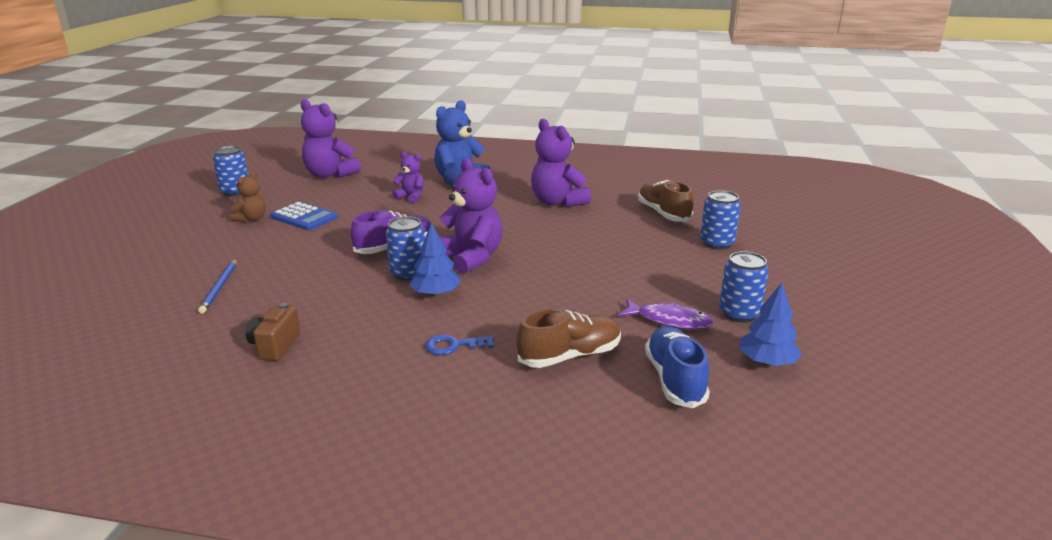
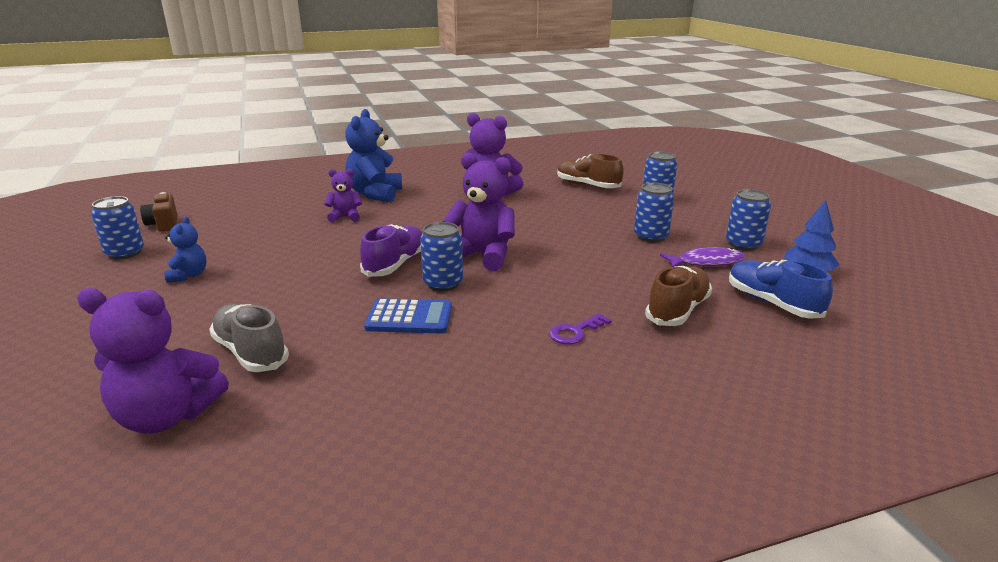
camera: 30 degrees left, 0 degrees up
(220, 287) = (251, 352): blue pencil -> grey shoe
(251, 219) = (188, 275): brown teddy bear -> blue teddy bear
(275, 346) = (403, 389): brown camera -> brown camera (163, 224)
(304, 217) = (252, 260): blue calculator -> blue calculator (409, 317)
(330, 175) = (223, 214): purple teddy bear -> purple teddy bear (167, 416)
(435, 294) = (494, 294): blue tree -> none
(453, 346) = (575, 332): blue key -> purple key
(651, 280) = (651, 236): none -> blue can

